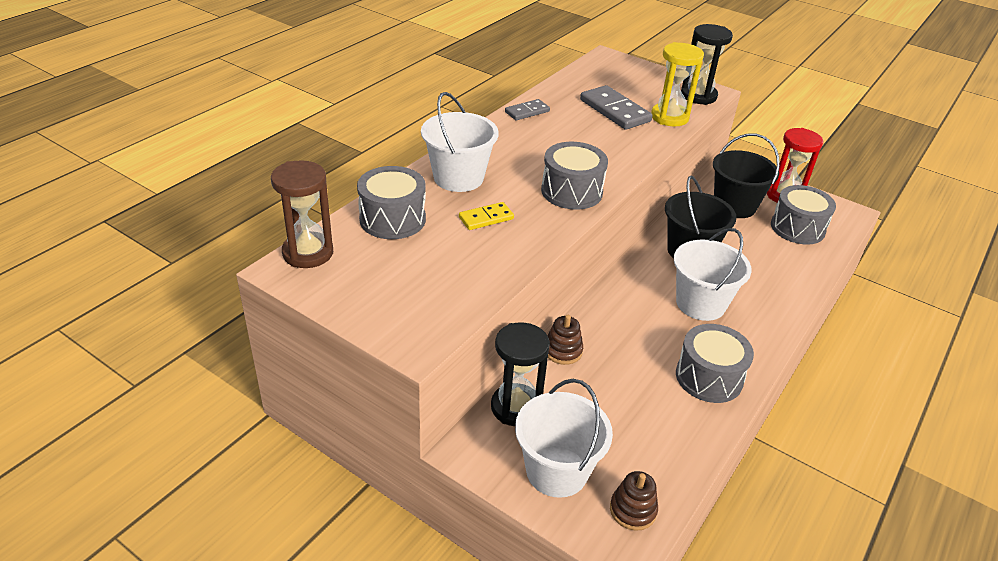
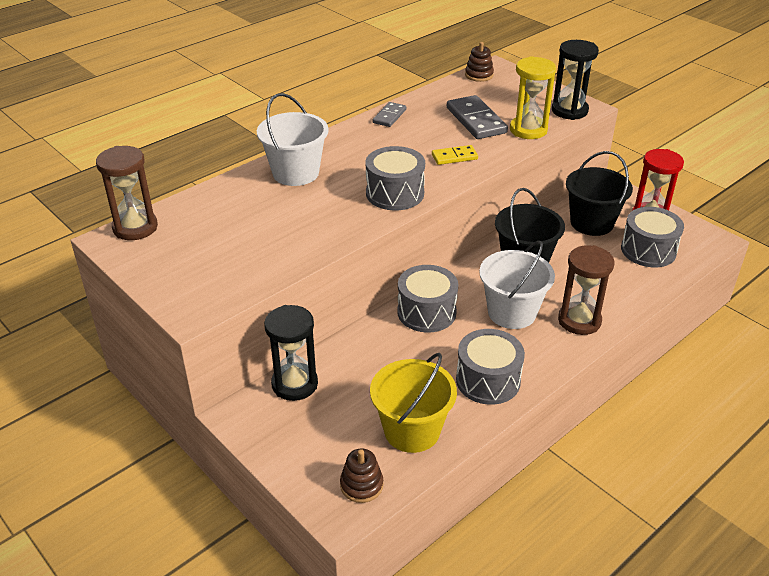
camera: 15 degrees right, 0 degrees up
(392, 219) = (220, 205): grey drum -> grey drum (426, 312)
(486, 218) = (303, 211): yellow domino -> yellow domino (454, 157)
(527, 112) = (389, 116): grey domino -> grey domino turned 45 degrees counterclockwise
(556, 471) = (307, 442): white bucket -> none
(563, 351) = (359, 340): brown stacking toy -> brown stacking toy (479, 75)
(658, 442) = (412, 430): none -> yellow bucket
(767, 305) = (579, 321): none -> brown hourglass

